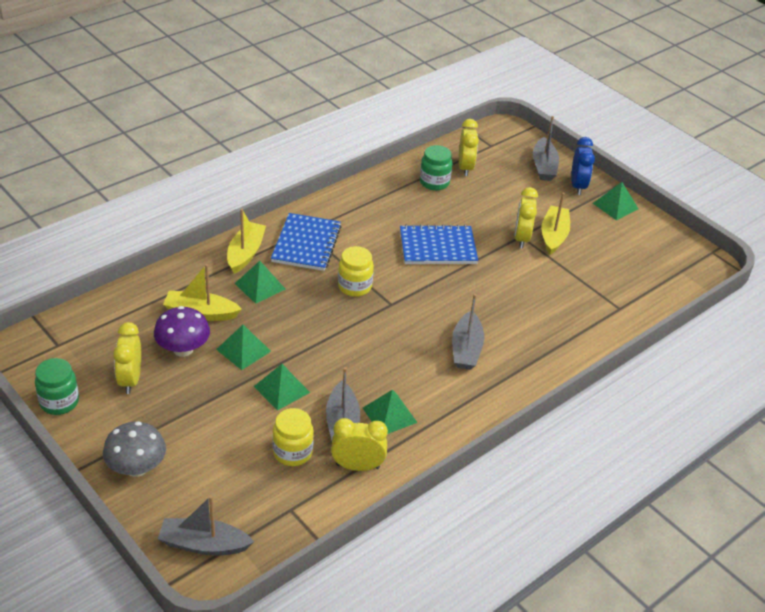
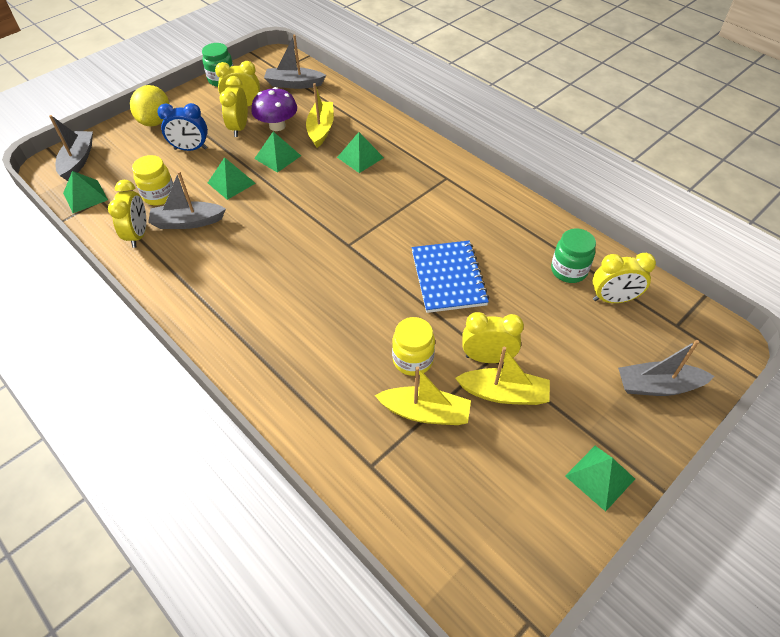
camera: 90 degrees right, 10 degrees up
(136, 468) = (155, 121): grey mushroom -> yellow lemon
(177, 383) = (239, 128): none -> yellow clock
(245, 253) = (403, 144): yellow boat -> yellow boat (425, 412)
(306, 244) = (427, 180): blue notebook -> none
(354, 286) = (370, 217): yellow jar -> yellow jar (413, 360)
(389, 415) = (196, 252): green pyramid -> green pyramid (85, 196)
(466, 349) = (286, 306): grey boat -> grey boat (294, 84)
(577, 186) = (629, 428): blue clock -> blue clock (190, 149)

